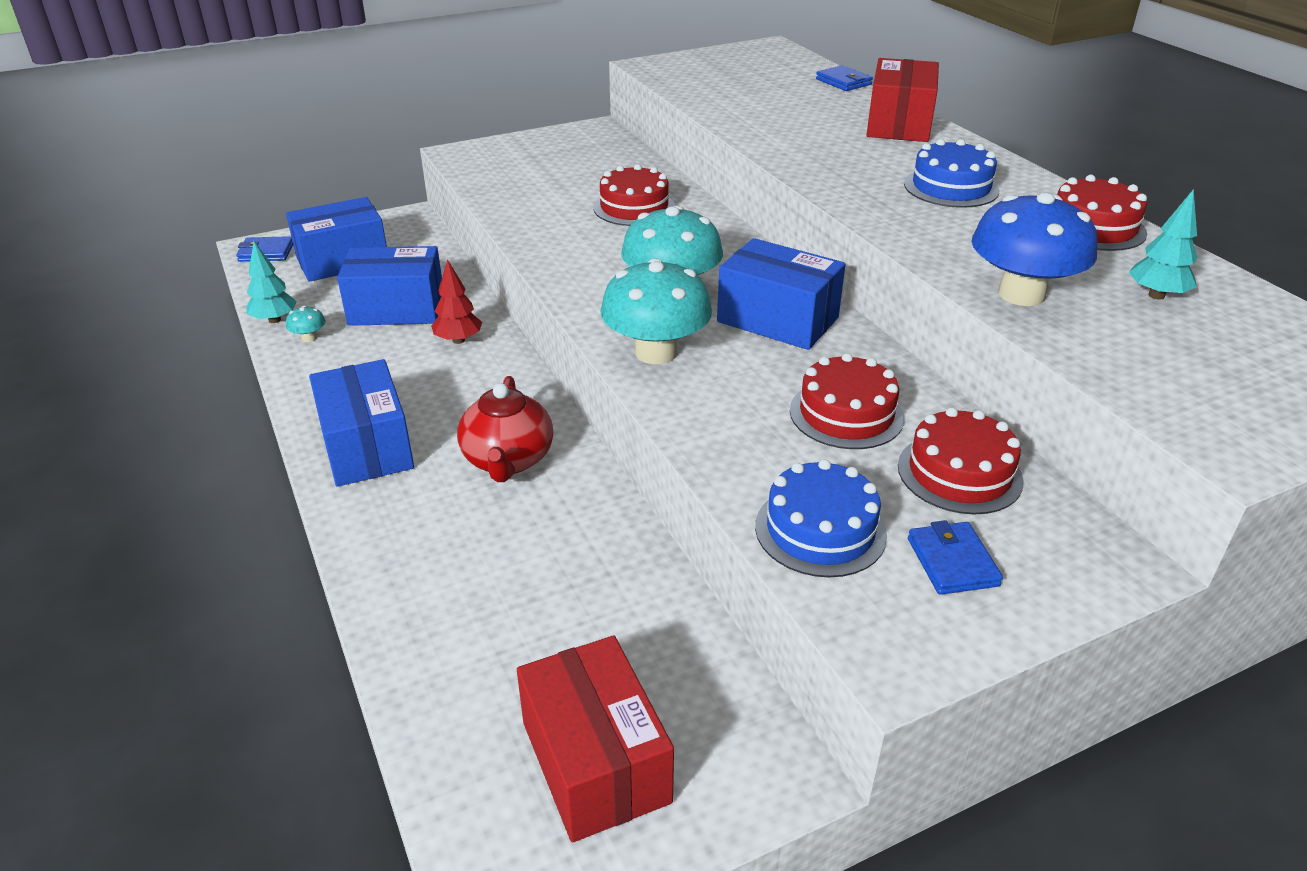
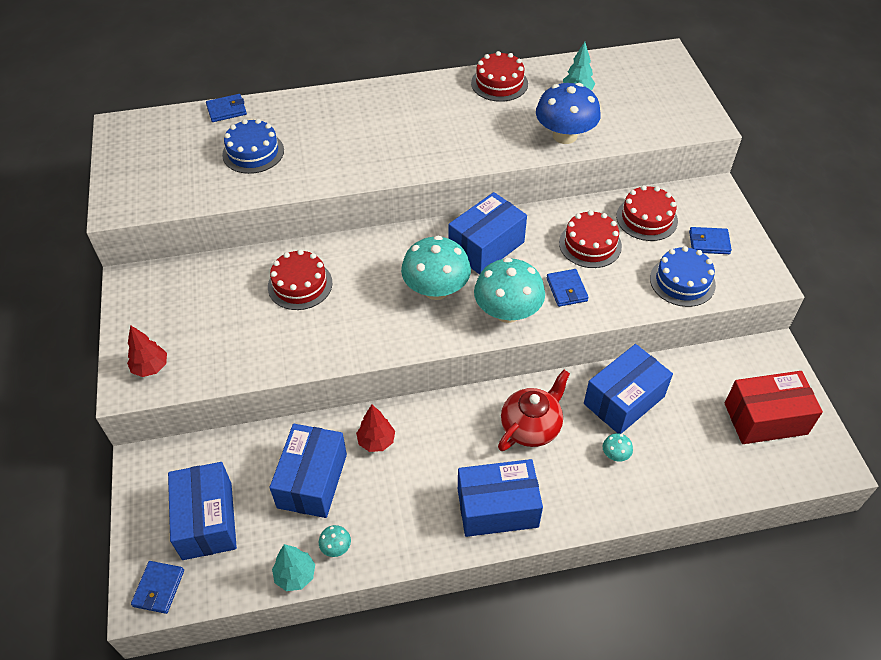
camera: 75 degrees left, 15 degrees up
(472, 553) = (615, 454): none -> turquoise mushroom
(486, 157) = (151, 368): none -> red tree
(508, 460) = (531, 426): red teapot -> red teapot turned 60 degrees counterclockwise
(584, 553) = (624, 400): none -> blue box
(728, 400) = (566, 289): none -> blue wallet
(899, 124) = (321, 108): red box -> none
(951, 187) = (429, 117): blue cake -> blue cake (253, 152)

